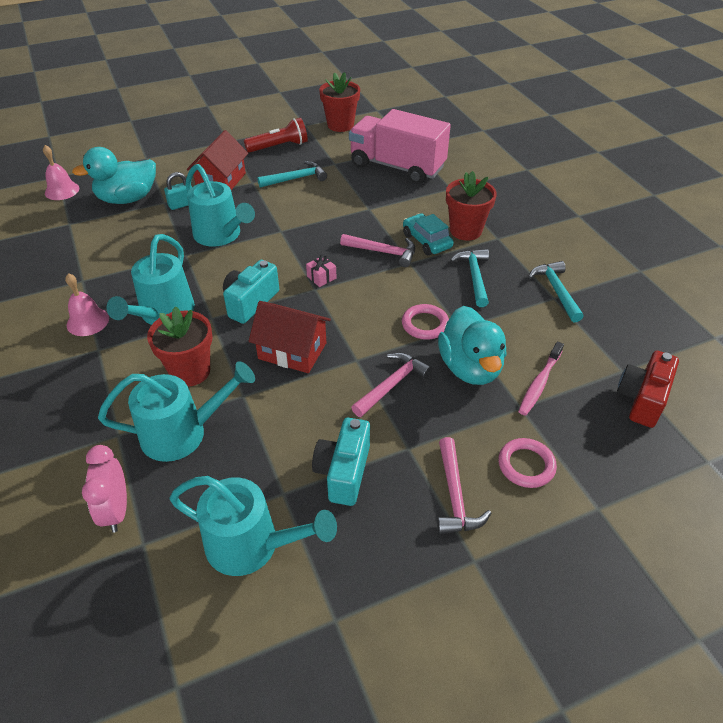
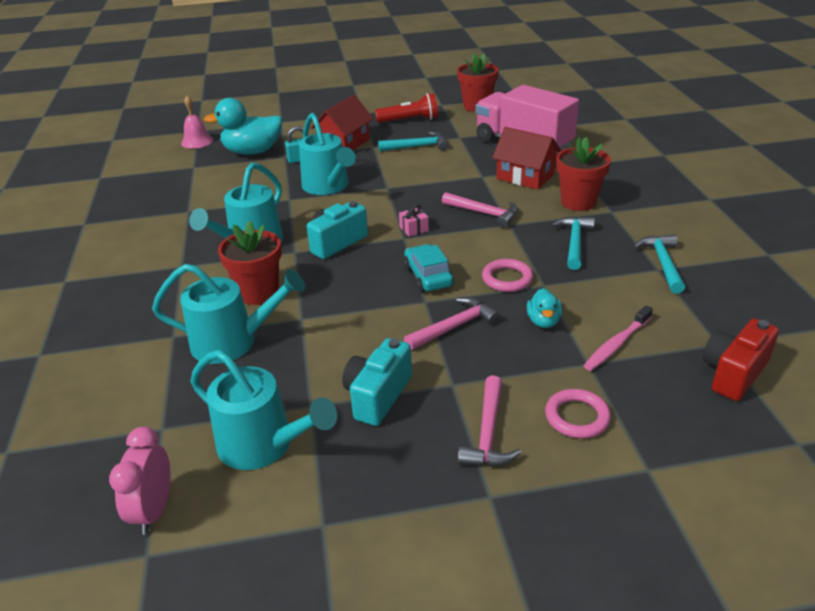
camera: 15 degrees right, 10 degrees down
(87, 321) = (180, 243): pink bell -> none
(116, 510) = (148, 397): pink clock -> pink clock (154, 510)
(292, 351) = (363, 287): red house -> red house (525, 176)
(426, 241) = (533, 208): turquoise car -> turquoise car (428, 276)
(470, 367) = (543, 321): turquoise duck -> turquoise duck, size x0.50

